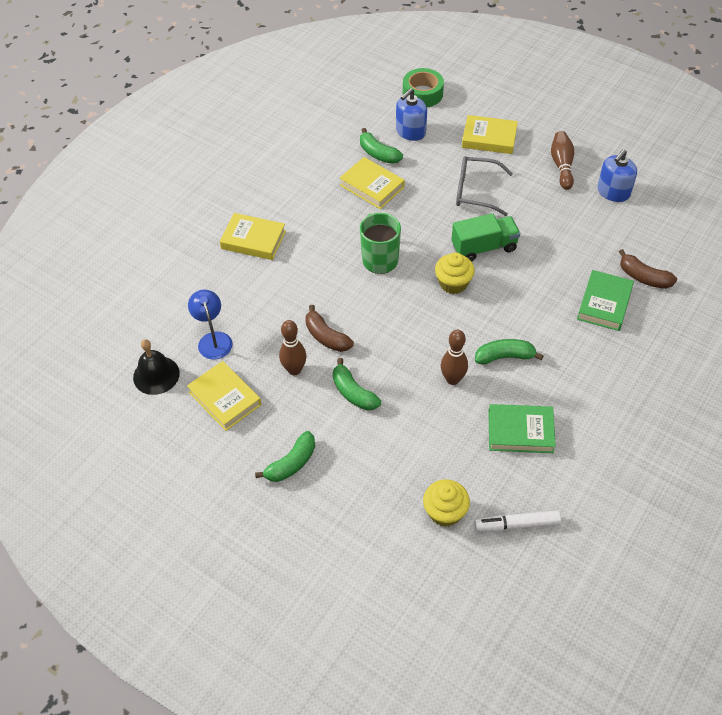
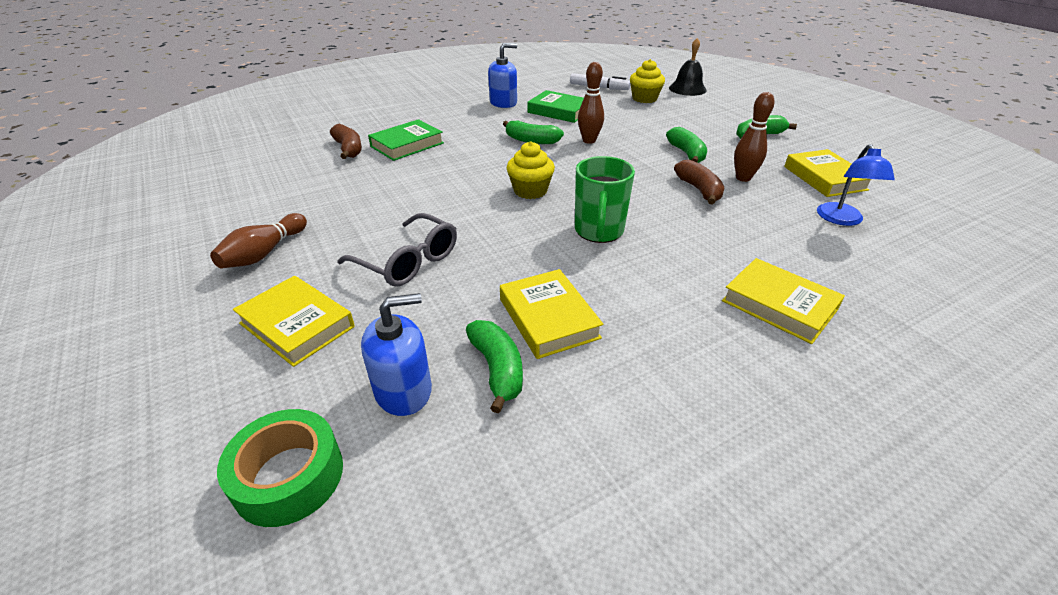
camera: 155 degrees left, 15 degrees down
(156, 375) = (914, 210): black bell -> black bell (687, 89)
(484, 247) = (465, 207): green truck -> none
(613, 192) = (259, 210): blue soap dispenser -> blue soap dispenser (503, 103)

